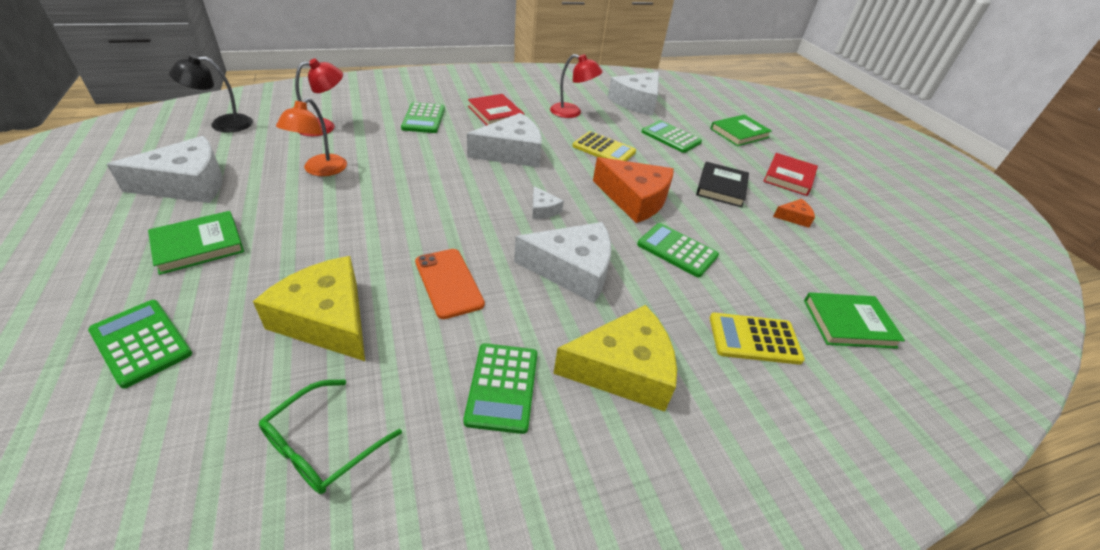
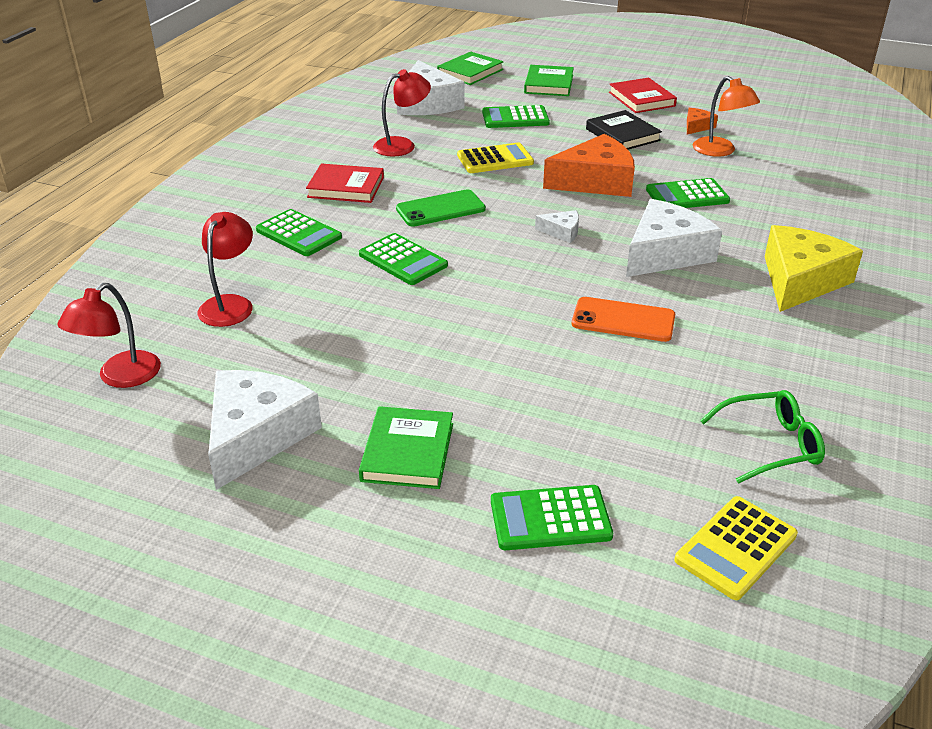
camera: 45 degrees left, 5 degrees down
(223, 124) = (120, 377): black lamp -> red lamp
(320, 170) = (335, 335): orange lamp -> orange lamp (720, 151)
(321, 447) = (772, 444): green glasses -> green glasses turned 90 degrees counterclockwise
(327, 319) = (615, 401): yellow cheese -> none
(502, 387) = (775, 339): green calculator -> green calculator (403, 260)
(511, 152) = (440, 209): white cheese -> green phone
(754, 339) = (815, 214): yellow calculator -> yellow calculator (736, 548)
(848, 323) = (832, 171): green book -> green book (470, 72)

